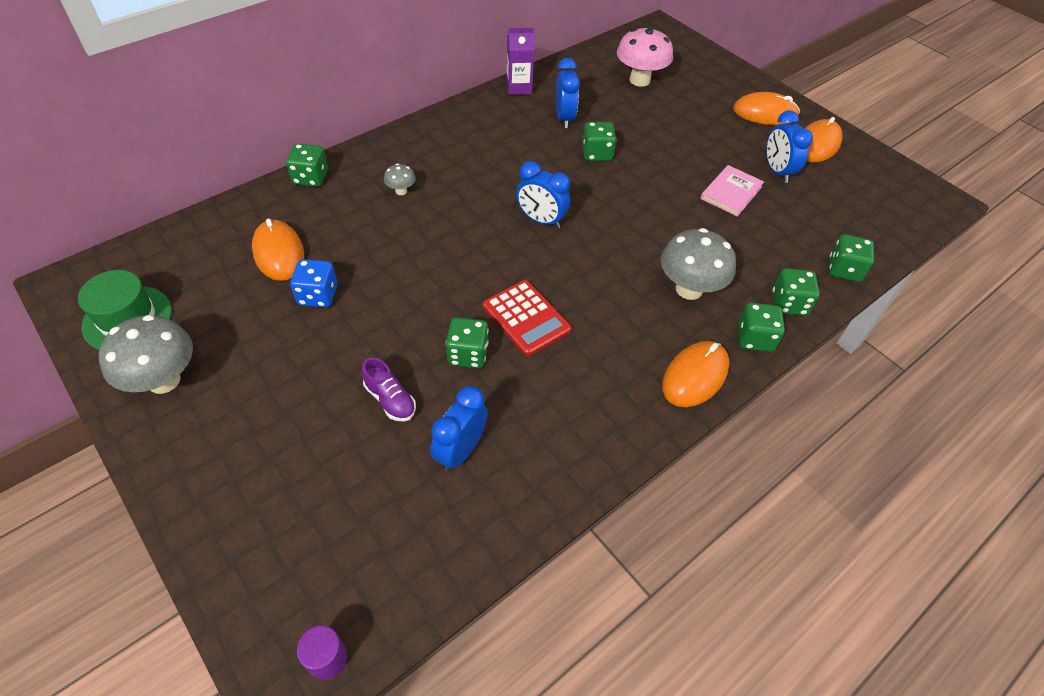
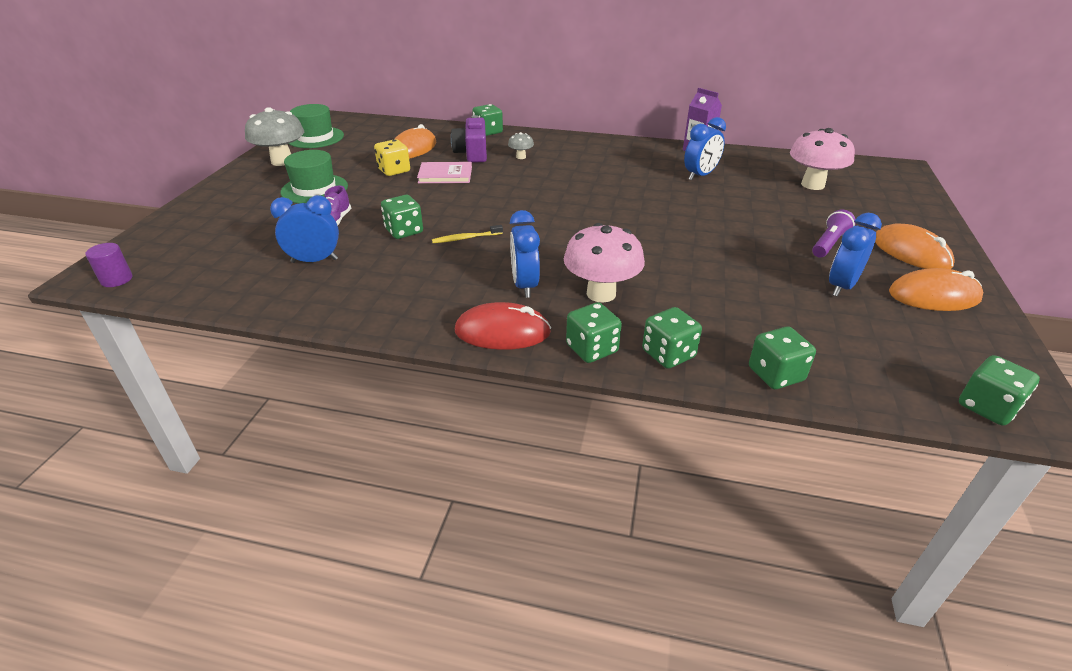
camera: 55 degrees right, 15 degrees down
(286, 382) = (314, 189): none -> green hat
(318, 295) = (394, 170): blue dice -> yellow dice
(348, 217) = (472, 153): none -> purple camera
(526, 318) = (466, 238): red calculator -> yellow toothbrush
(541, 220) = (573, 207): blue clock -> blue clock (524, 285)
(597, 154) = (686, 200): green dice -> green dice (987, 407)
(689, 289) = (601, 293): grey mushroom -> pink mushroom
(695, 376) = (502, 332): orange mouse -> red mouse
(724, 136) = (829, 244): none -> purple flashlight
(731, 192) = (761, 272): pink book -> pink book (445, 175)

